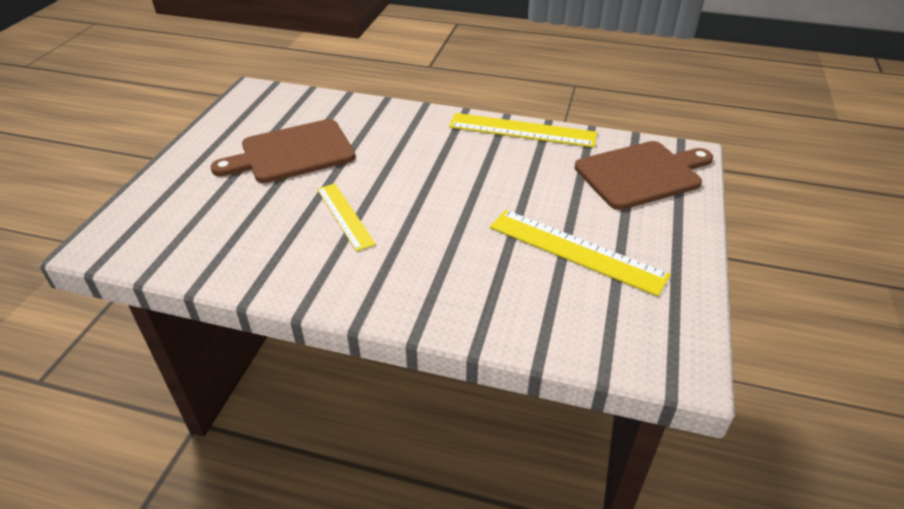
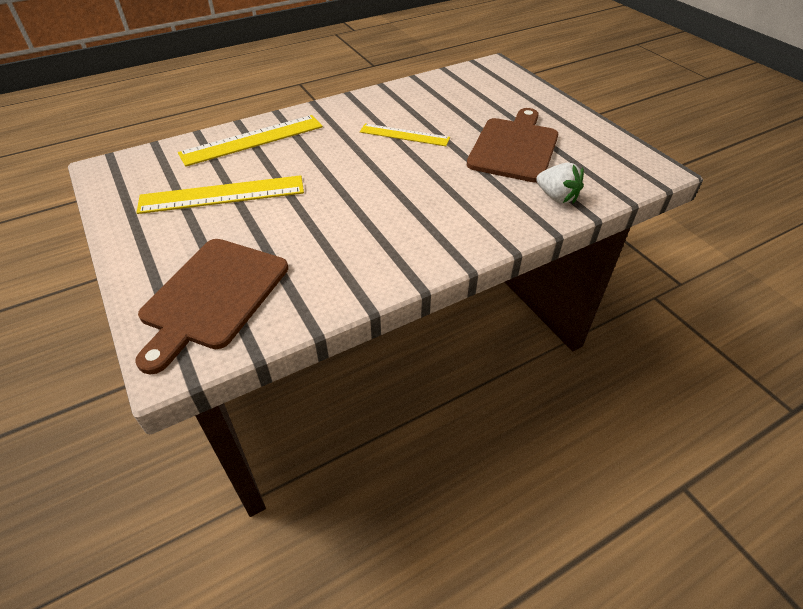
camera: 135 degrees right, 5 degrees up
(344, 111) = (557, 197): none -> white strawberry
(522, 130) = (381, 277): yellow ruler -> yellow ruler (252, 140)

